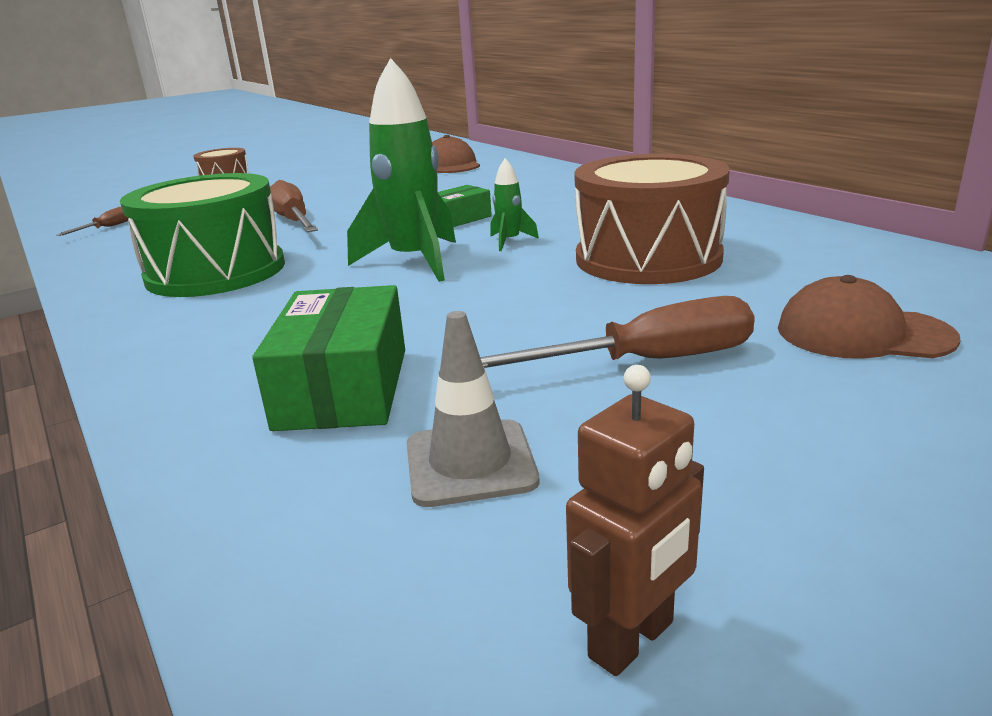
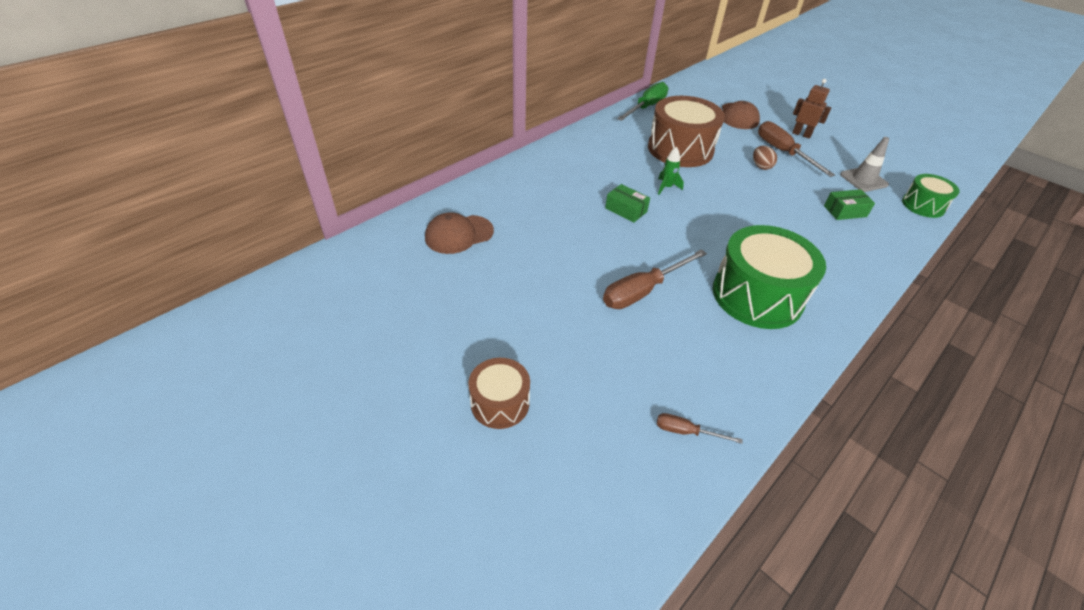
camera: 105 degrees left, 20 degrees up
(274, 547) = (923, 205): none -> green drum
(343, 388) = (845, 211): green box -> green box, size x0.59
(414, 262) = (709, 216): green rocket -> none
(571, 323) = (761, 166): none -> brown egg
(632, 640) = (899, 156): brown robot -> brown robot (801, 134)
(843, 242) = (646, 107): none -> green screwdriver

